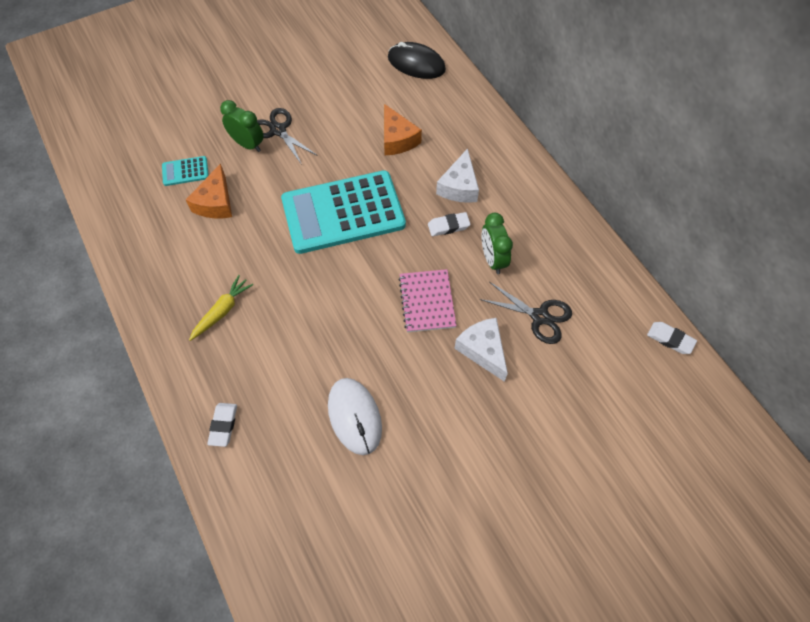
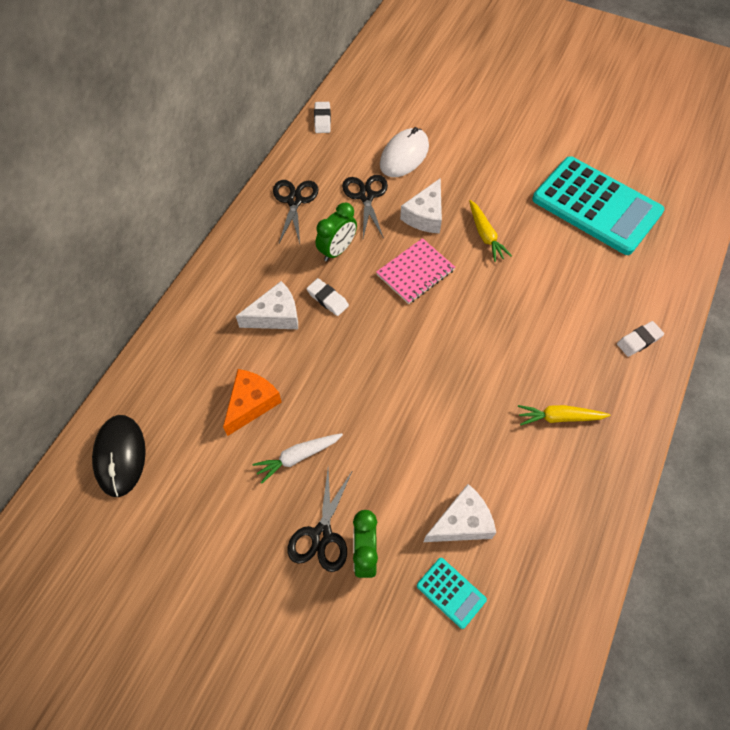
camera: 125 degrees left, 0 degrees up
(216, 202) = (461, 522): orange cheese -> white cheese
(337, 144) = (298, 457): none -> white carrot
(343, 212) = (379, 392): turquoise calculator -> turquoise calculator (596, 206)
(354, 416) = (548, 262): white mouse -> white mouse (404, 155)
(424, 385) = (485, 235): none -> yellow carrot
(571, 259) = (295, 201): none -> black scissors

